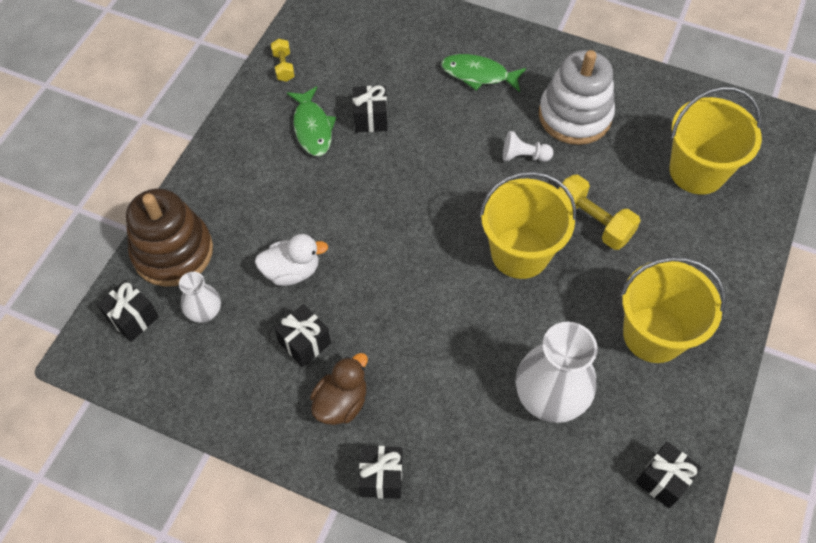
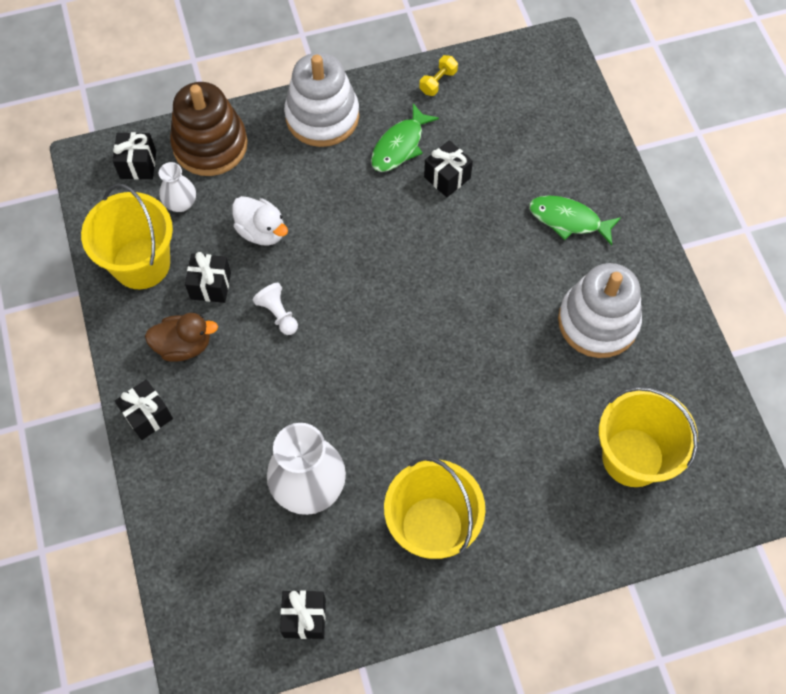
camera: 50 degrees right, 5 degrees up
(232, 158) = (322, 116): none -> white stacking toy
(478, 75) = (568, 220): green fish -> green fish turned 45 degrees counterclockwise
(520, 253) = (419, 375): yellow bucket -> yellow bucket (141, 264)
(524, 156) = (517, 312): white pawn -> white pawn (278, 314)
(592, 222) = (499, 408): yellow dumbbell -> none

